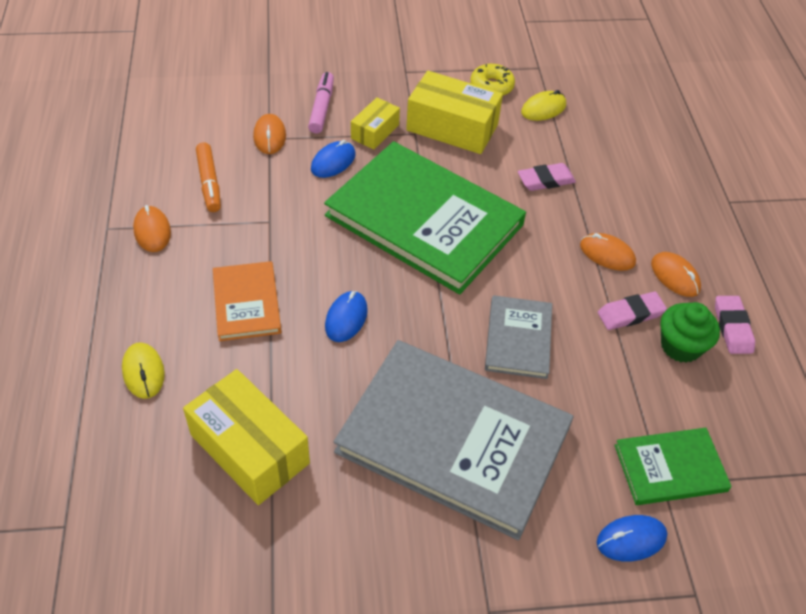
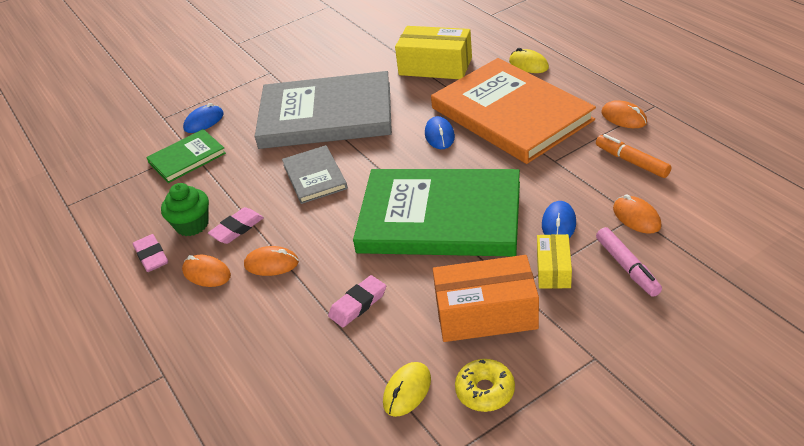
camera: 160 degrees right, 10 degrees down
(246, 303) = (511, 114): orange book -> orange book, size x2.07
(452, 127) = (486, 313): yellow box -> orange box

